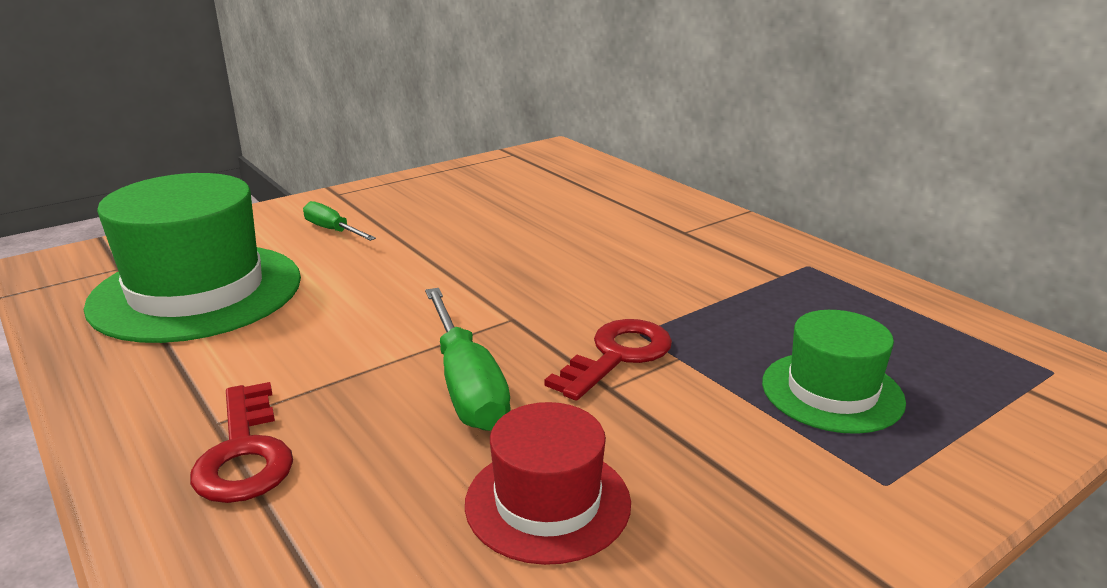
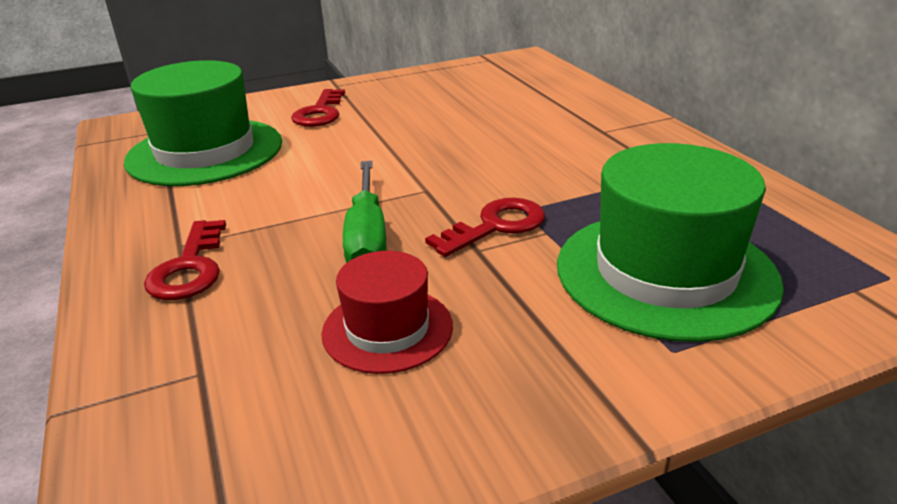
camera: 15 degrees right, 5 degrees up
(332, 230) = (320, 113): green screwdriver -> red key
(832, 392) = (665, 272): green hat -> green hat, size x1.80

